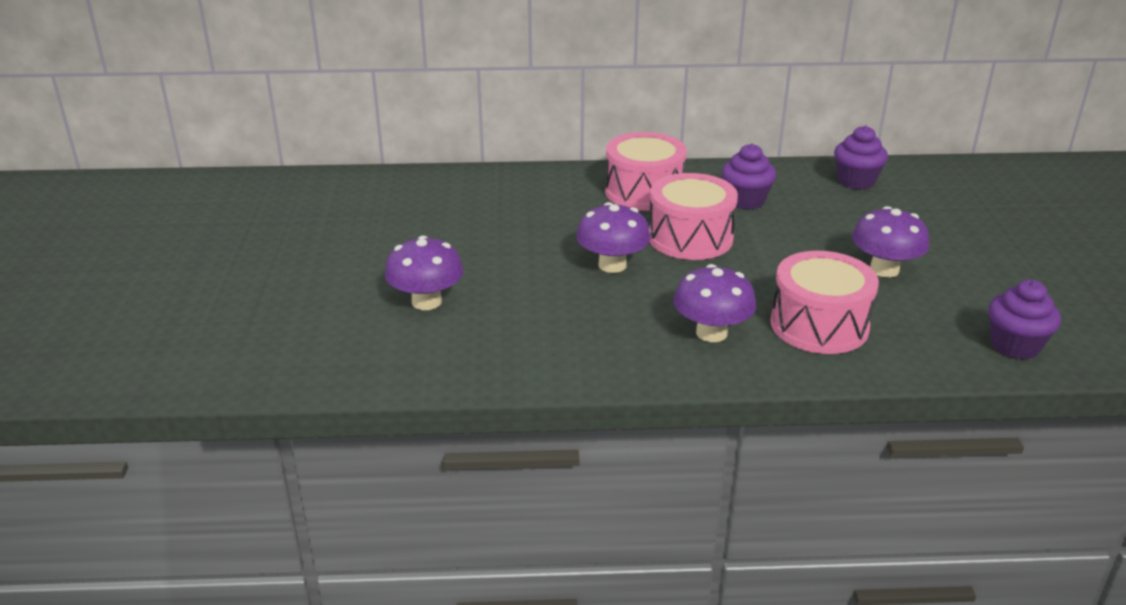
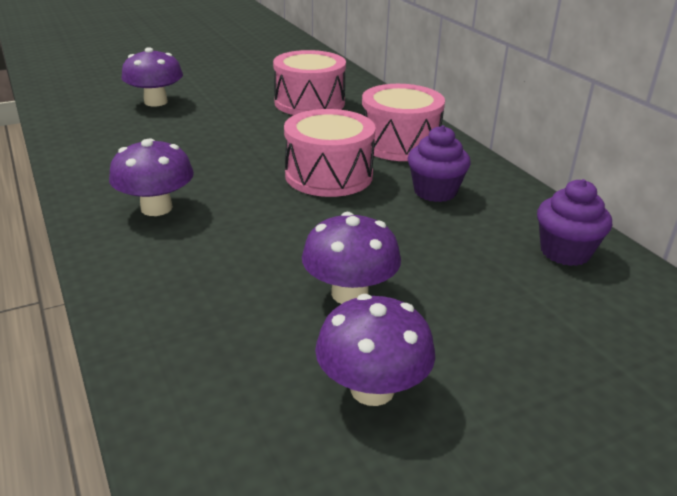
camera: 65 degrees right, 0 degrees up
(612, 265) = (251, 151): purple mushroom -> purple mushroom (372, 389)
(819, 325) = (197, 263): pink drum -> pink drum (309, 103)
(1015, 346) = (213, 422): purple cupcake -> none

